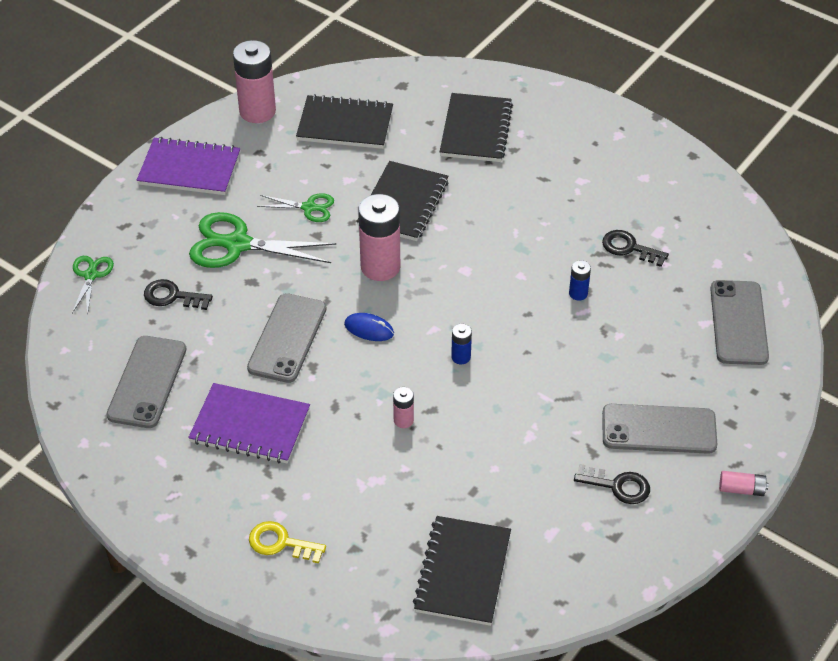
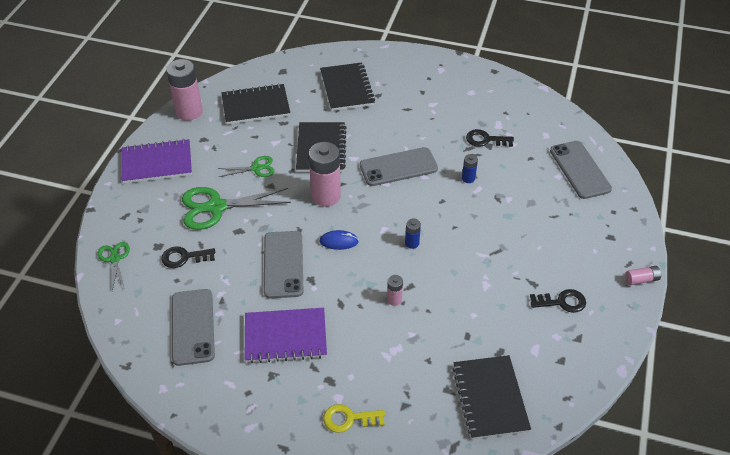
camera: 20 degrees left, 0 degrees up
(659, 429) = (567, 255): grey phone -> grey phone (398, 167)

